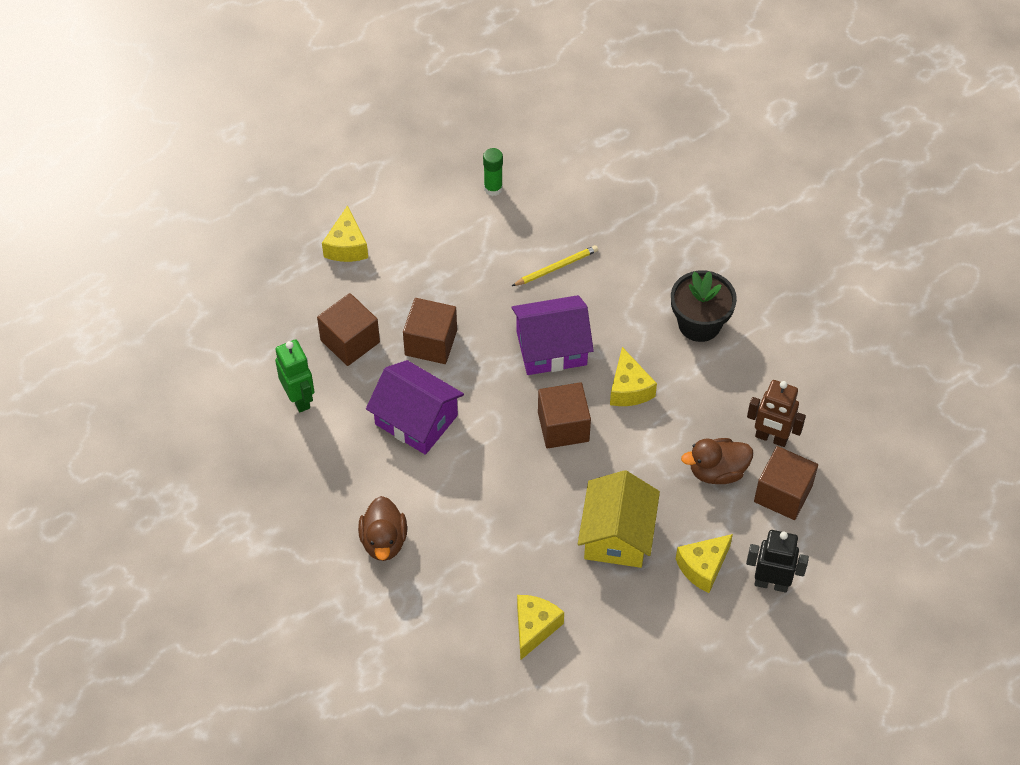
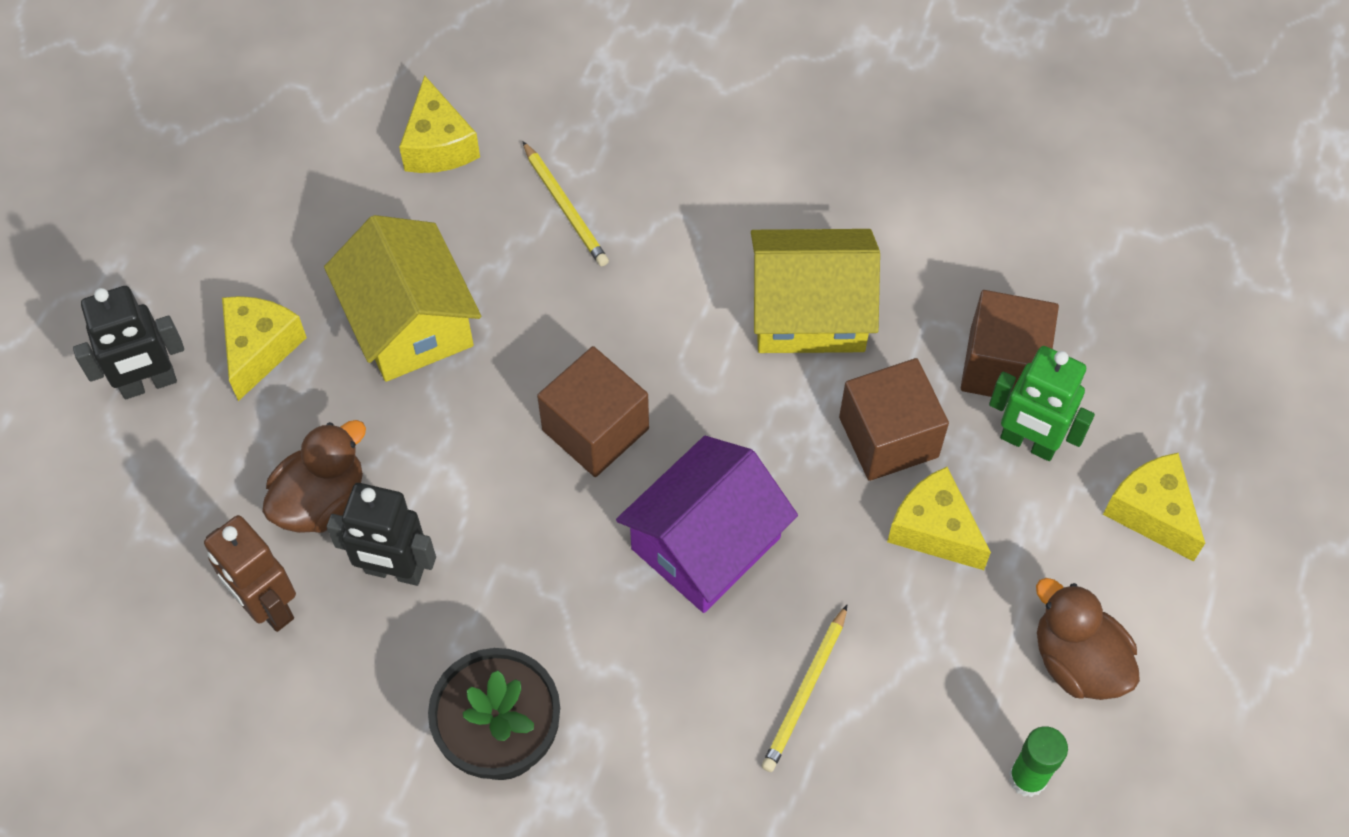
camera: 145 degrees right, 5 degrees up
(299, 398) = (991, 243): green robot -> green robot (1028, 442)
(384, 541) = (714, 134): brown duck -> brown duck (1077, 661)
(416, 420) = (809, 311): purple house -> yellow house
(493, 548) = (565, 207): none -> yellow pencil
(629, 389) = (539, 550): yellow cheese -> yellow cheese (934, 530)
(702, 419) = (394, 571): none -> black robot
(771, 438) = (268, 606): brown robot -> brown robot turned 120 degrees counterclockwise
(783, 494) = (201, 526): brown cube -> none

